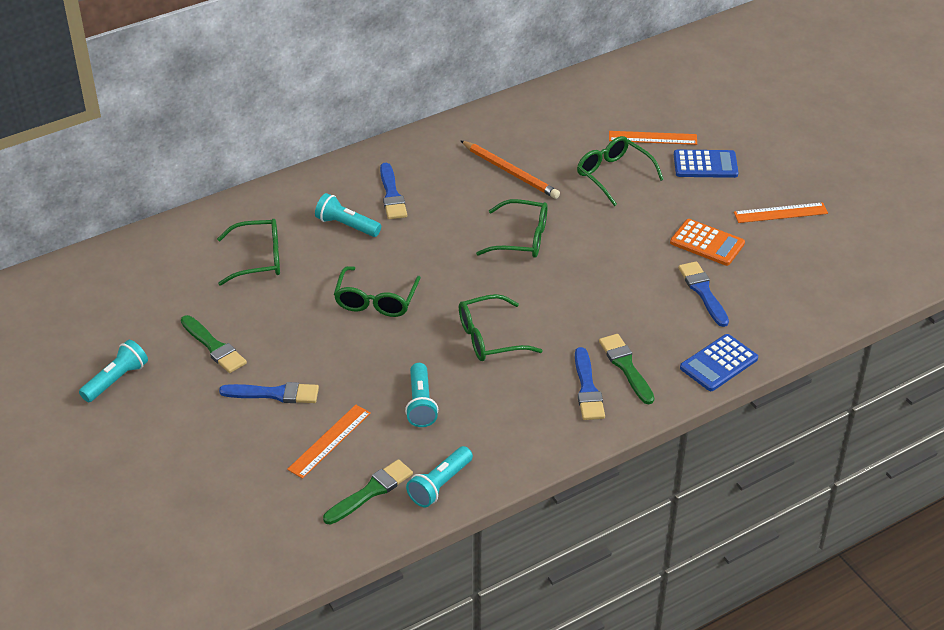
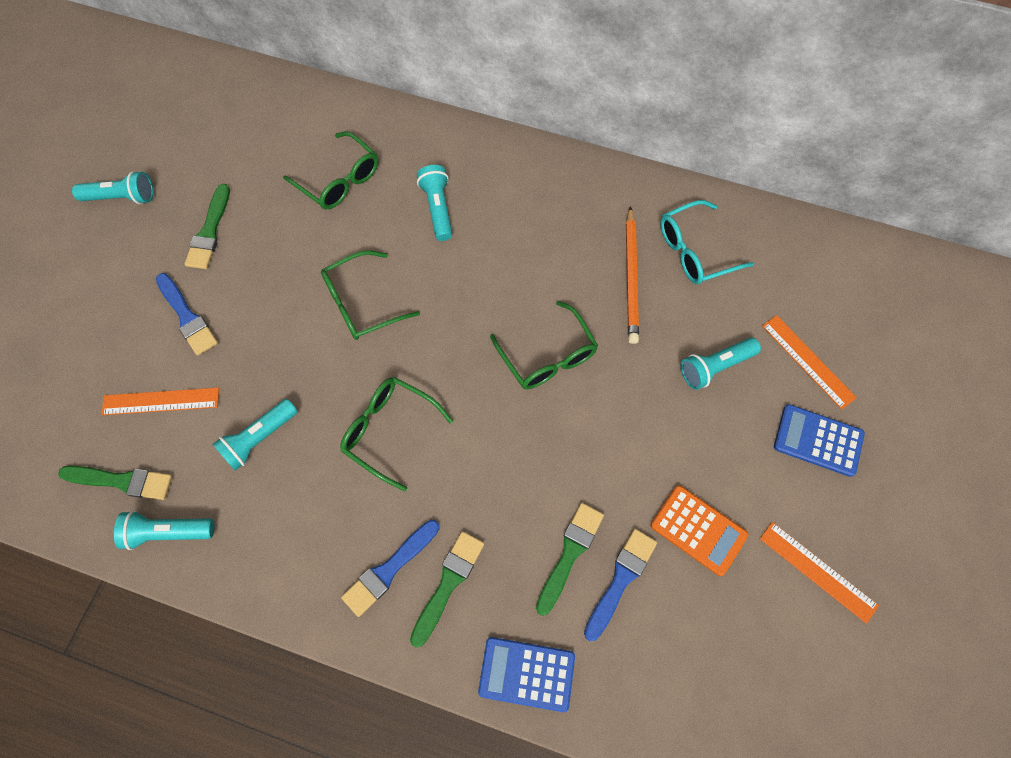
camera: 50 degrees right, 25 degrees up
(392, 195) = (508, 211): blue brush -> none
(525, 136) = (694, 251): none -> turquoise glasses
(613, 175) = (715, 367): green glasses -> turquoise flashlight
(664, 303) = (570, 553): none -> green brush
(705, 165) = (818, 440): blue calculator -> blue calculator turned 150 degrees clockwise
(707, 243) = (698, 530): orange calculator -> orange calculator turned 45 degrees counterclockwise

